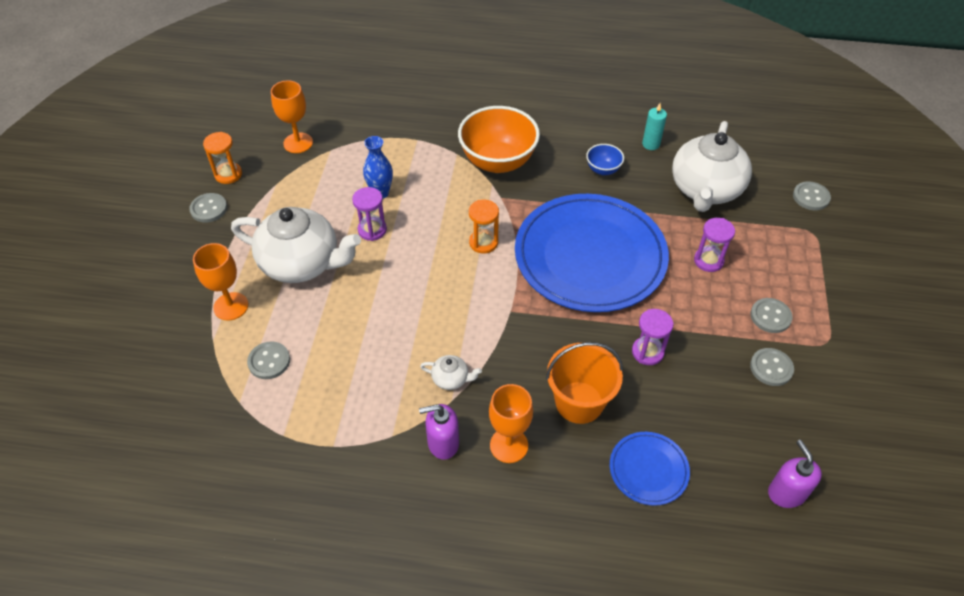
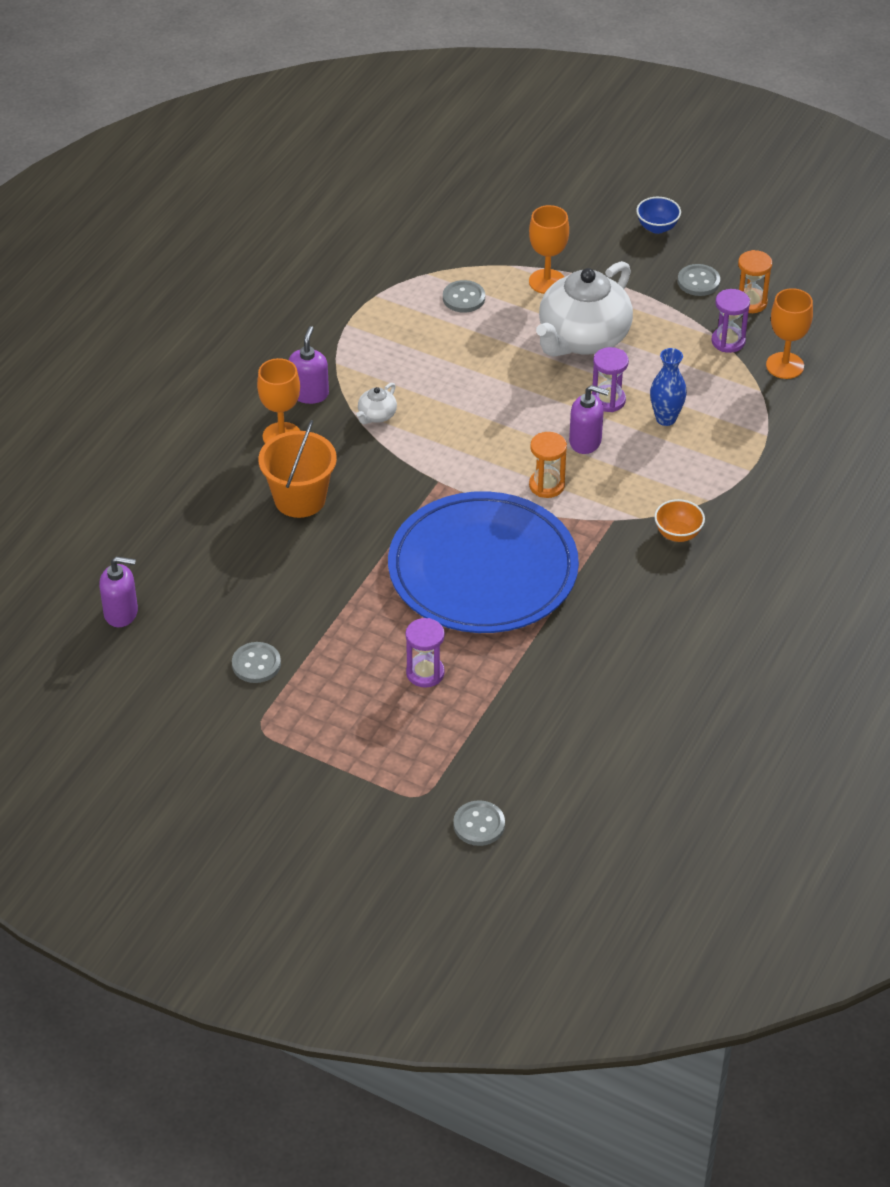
camera: 110 degrees right, 5 degrees down
(425, 232) = (585, 441): none -> purple soap dispenser
(498, 162) = (678, 534): orange bowl -> orange bowl, size x0.47
(603, 170) = (621, 630): blue bowl -> blue bowl (657, 227)
(647, 352) = (329, 571): purple hourglass -> purple hourglass (728, 341)
(648, 469) = (201, 524): blue plate -> none
(651, 144) = (649, 696): turquoise candle -> none
(705, 190) = (541, 719): white teapot -> none
(770, 316) = (319, 694): grey button -> none

